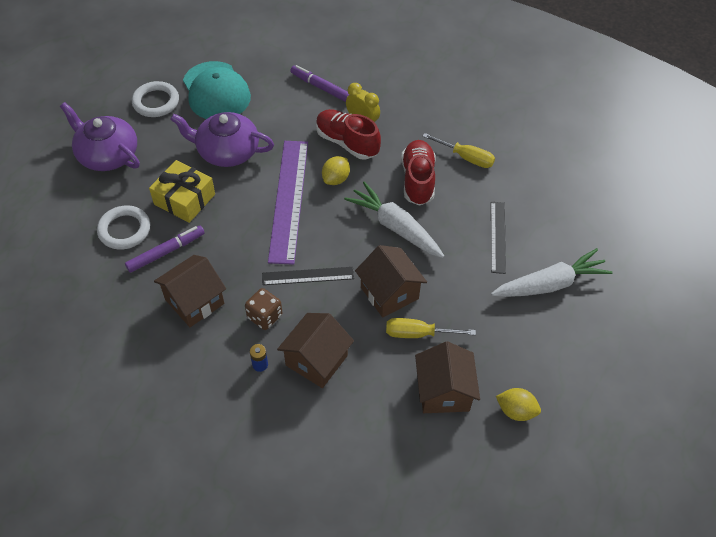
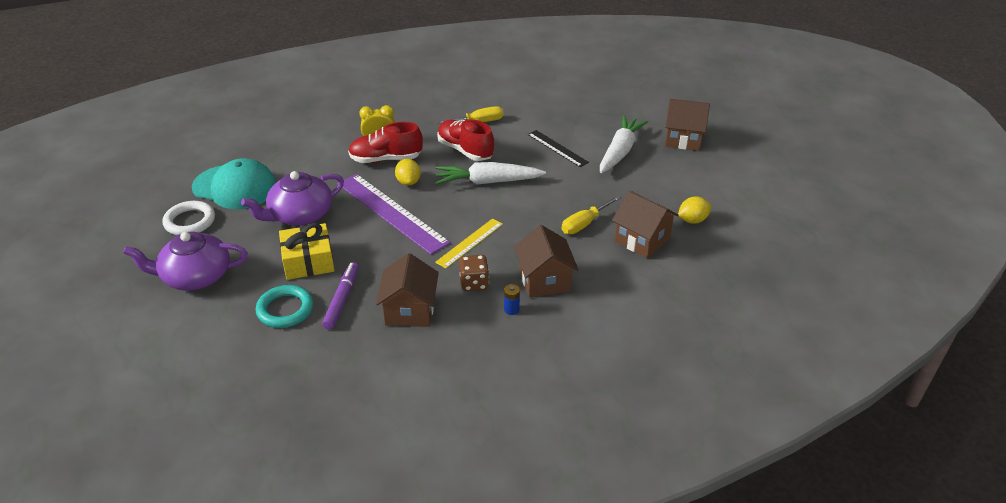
camera: 45 degrees left, 15 degrees down
(124, 230) = (285, 309): white ring -> turquoise ring
(308, 276) = (469, 243): black ruler -> yellow ruler
(321, 88) = (319, 141): purple marker -> none
(389, 293) = (536, 216): brown house -> brown house (683, 139)

